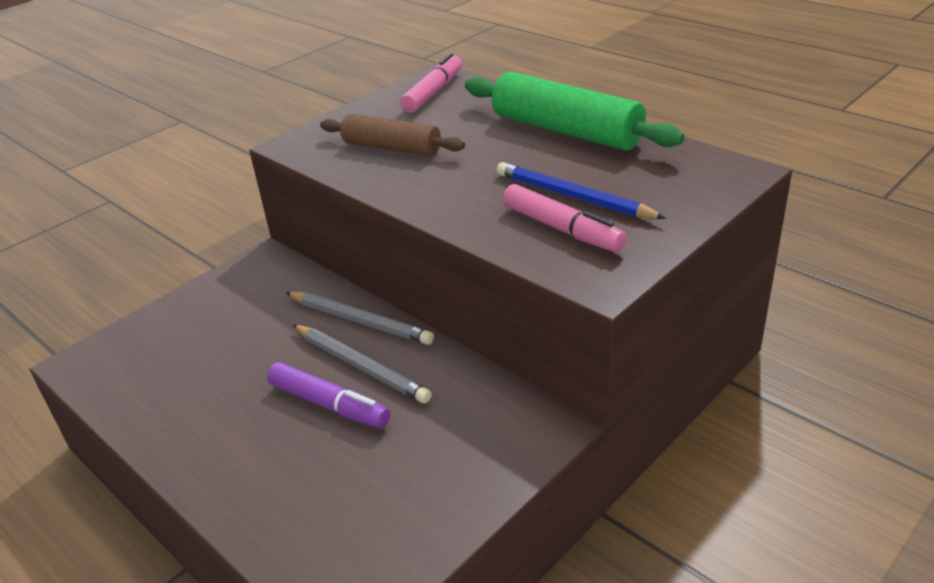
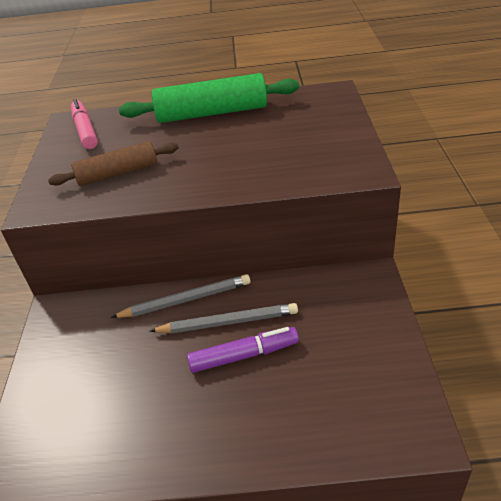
camera: 45 degrees left, 5 degrees up
(562, 229) = (302, 160): pink marker -> none
(573, 197) = (278, 142): blue pencil -> none

